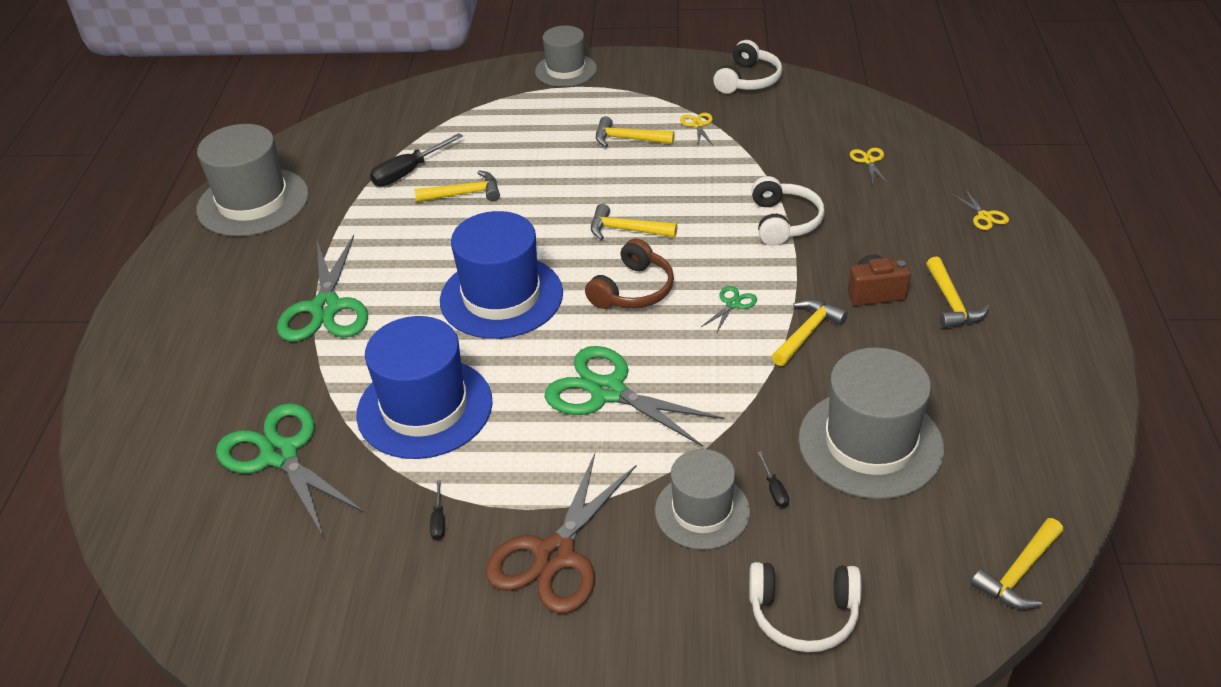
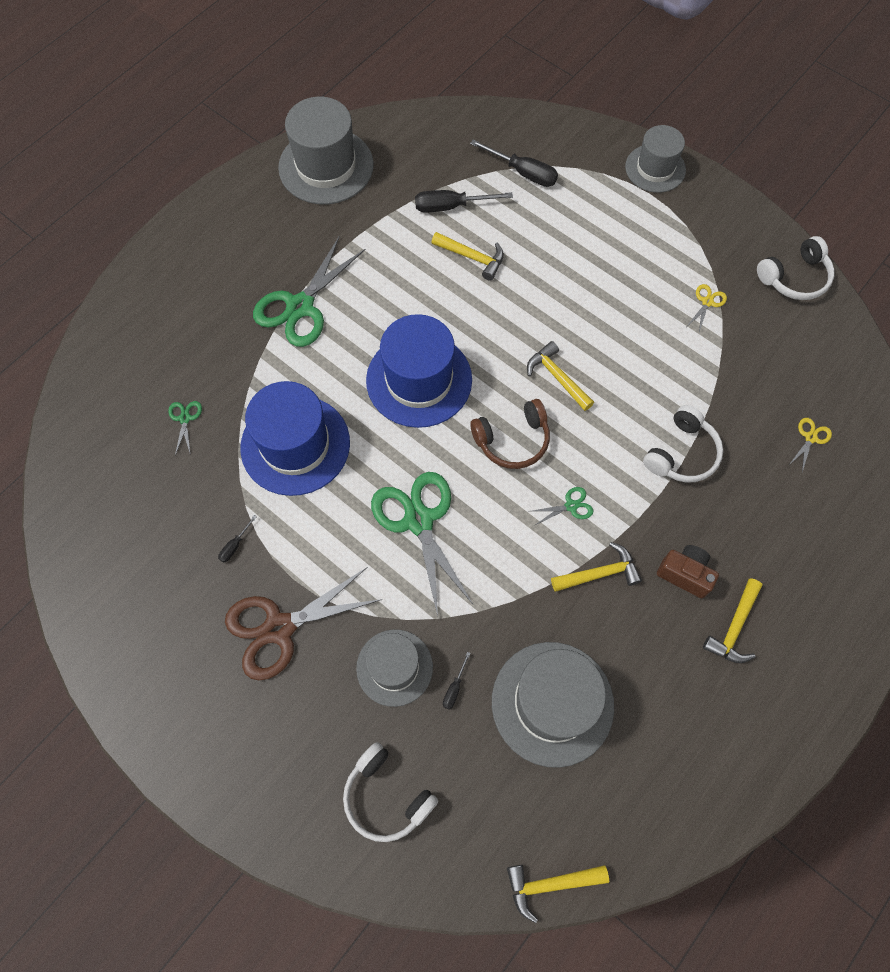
camera: 35 degrees right, 25 degrees up
(280, 455) = (185, 418): green scissors -> green scissors, size x0.43
(453, 122) = (523, 172): none -> black screwdriver
(628, 139) = (638, 281): yellow hammer -> none
(984, 216) = (848, 564): yellow scissors -> none

